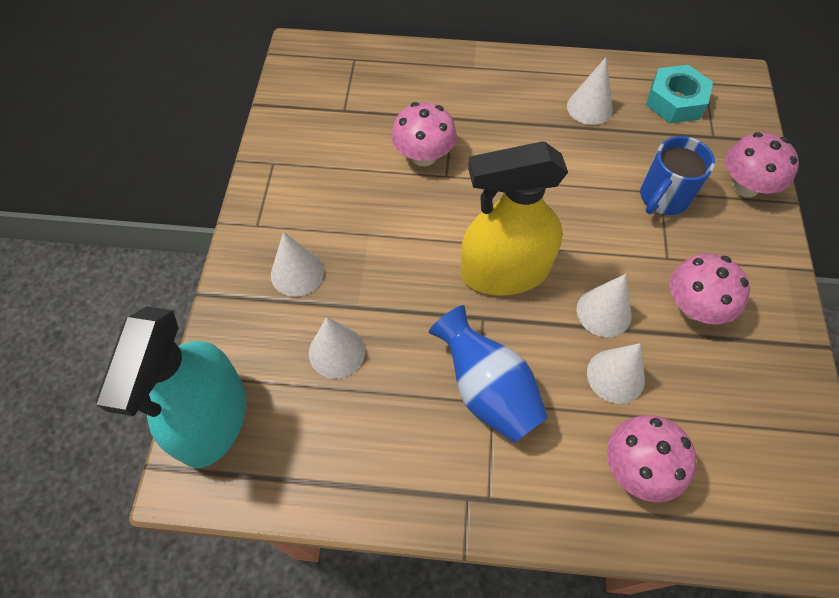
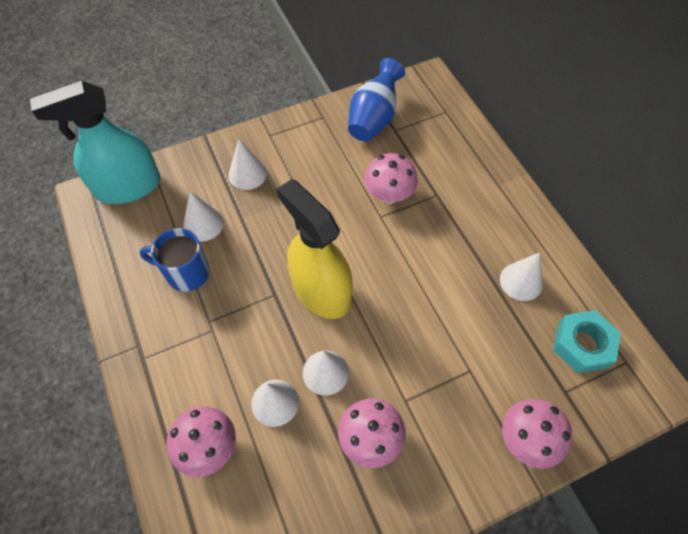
camera: 60 degrees right, 0 degrees up
(487, 390) = (220, 322): blue vase -> blue vase (373, 118)
(663, 198) = (465, 374): blue mug -> blue mug (186, 273)

